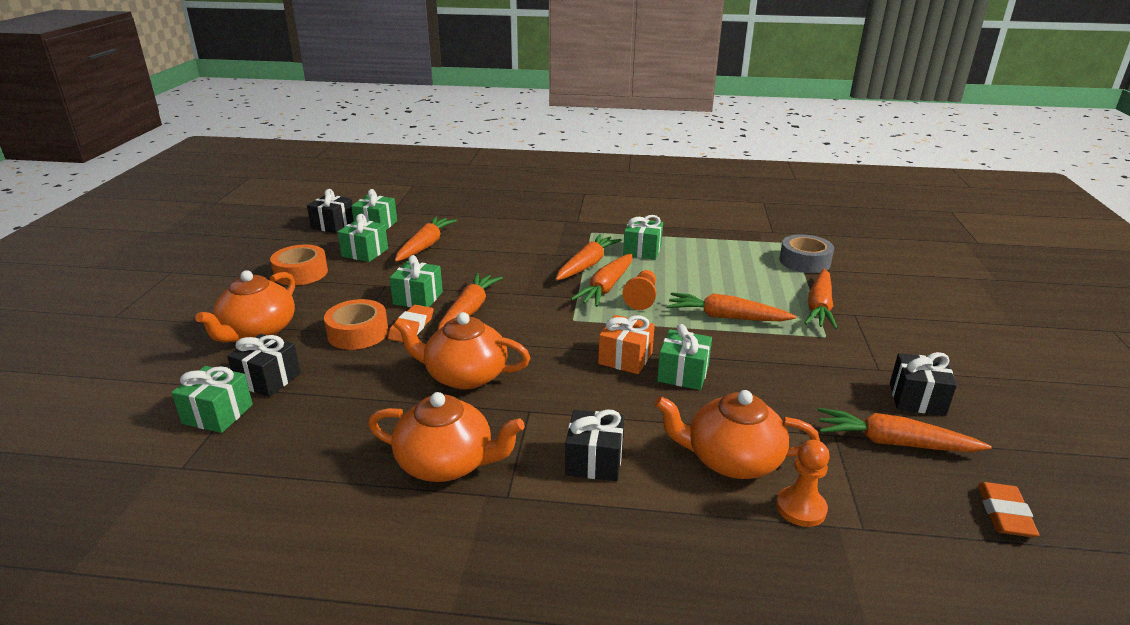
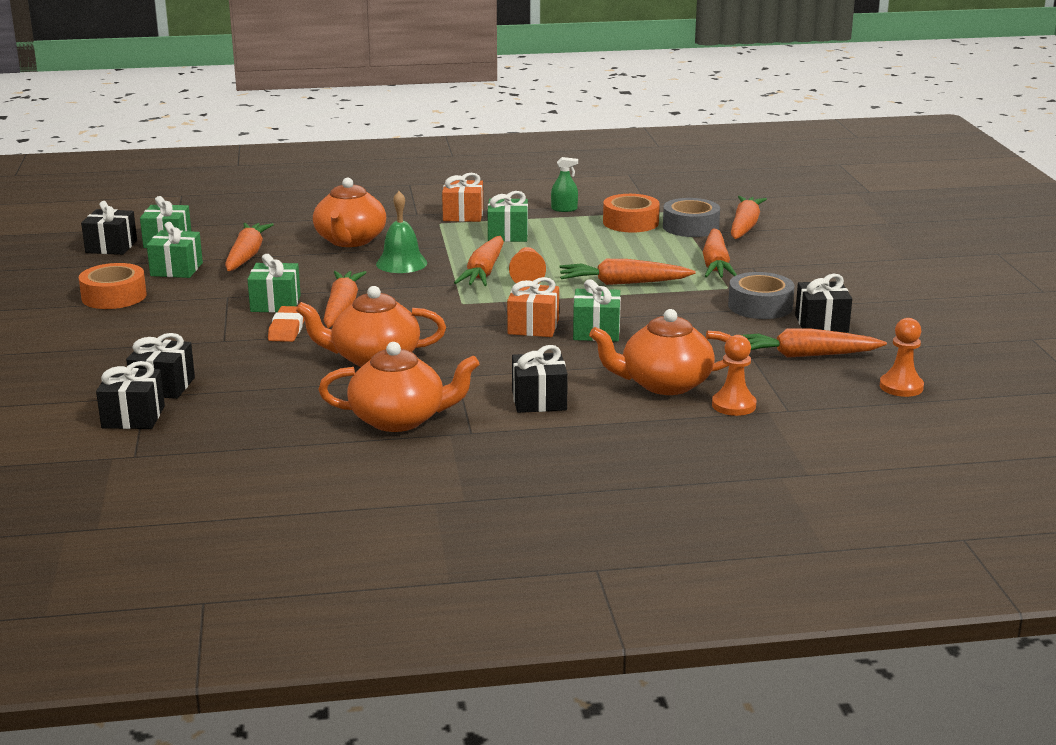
camera: 15 degrees left, 5 degrees down
(218, 414) = (133, 417): green gift -> black gift
(258, 331) = (112, 351): orange teapot -> orange teapot (350, 241)
(358, 333) = (230, 340): orange tape -> orange tape (630, 222)
(541, 269) = (401, 263): none -> green bell
(587, 265) = (451, 254): orange carrot -> orange carrot (744, 226)
(613, 227) = (463, 215): none -> orange gift
(699, 230) = (564, 209): none -> green spray bottle
(854, 365) = (760, 306): none -> grey tape
(1004, 514) = (901, 387): orange eraser -> orange pawn

